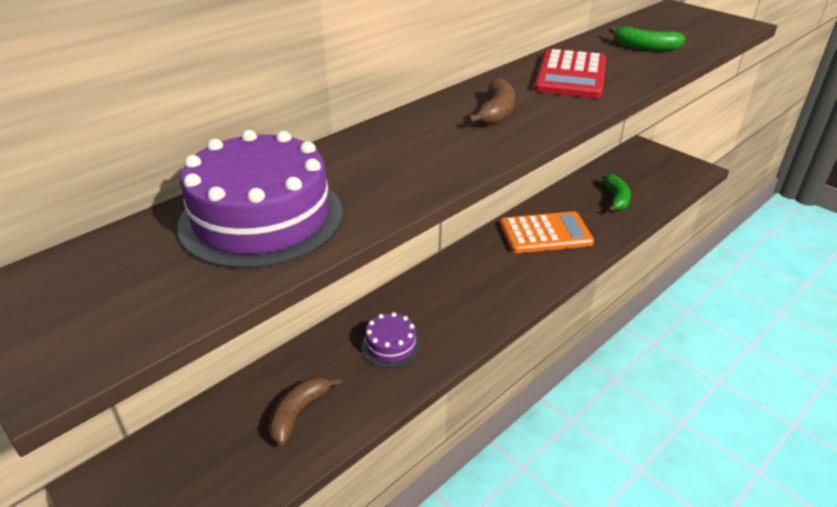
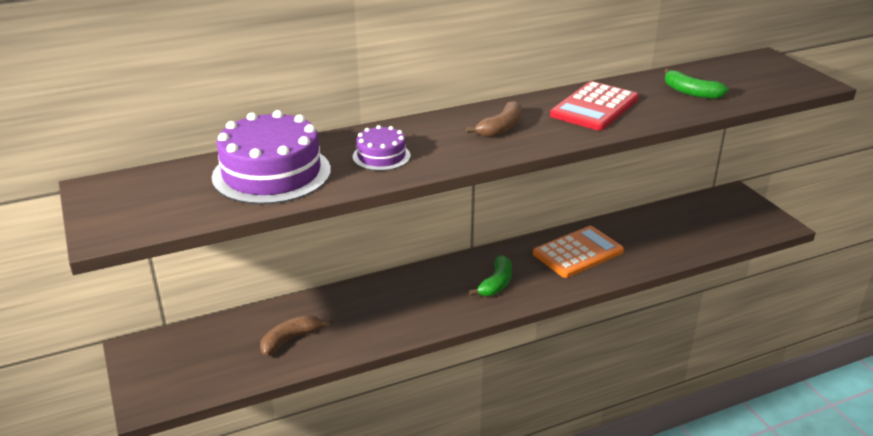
camera: 20 degrees right, 5 degrees down
(391, 345) = (386, 310): purple cake -> purple cake (381, 156)
(545, 233) = (578, 253): orange calculator -> orange calculator turned 45 degrees counterclockwise
(616, 199) = (670, 236): green banana -> green banana (496, 283)

